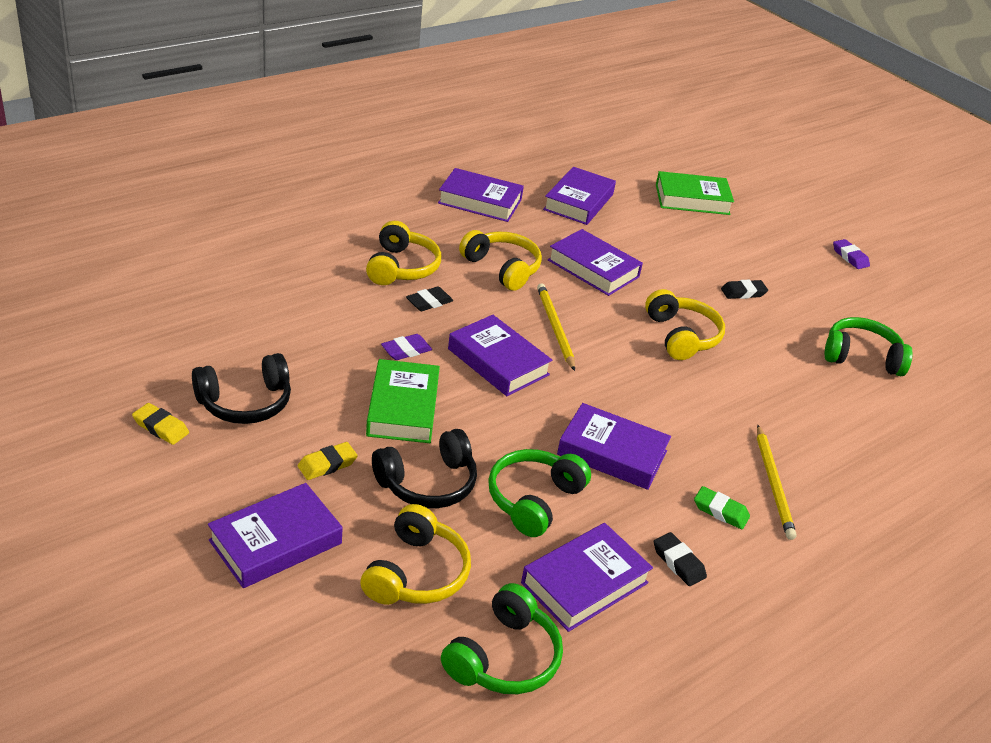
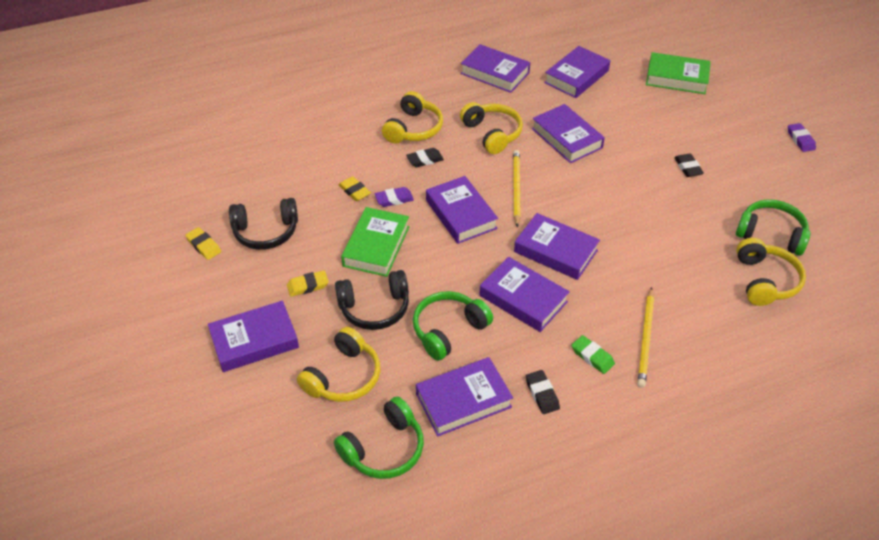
camera: 20 degrees right, 10 degrees up
(350, 344) = (354, 191): none -> yellow eraser
(629, 395) = (555, 251): none -> purple book
(681, 336) = (618, 203): yellow headphones -> yellow headphones (765, 280)
(743, 292) = (688, 167): black eraser -> black eraser turned 75 degrees clockwise

